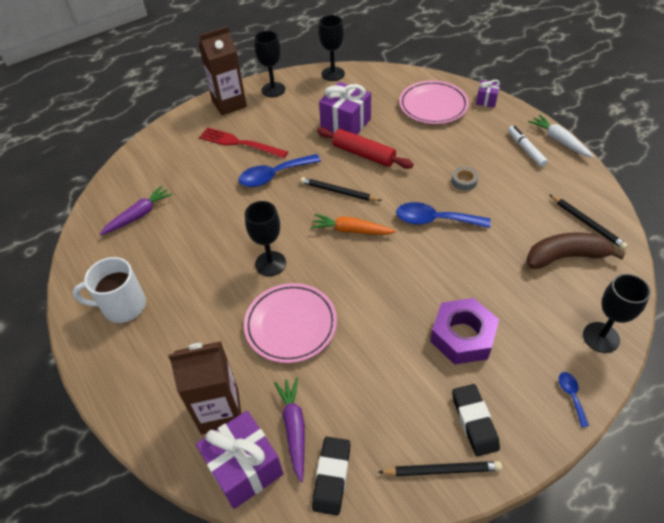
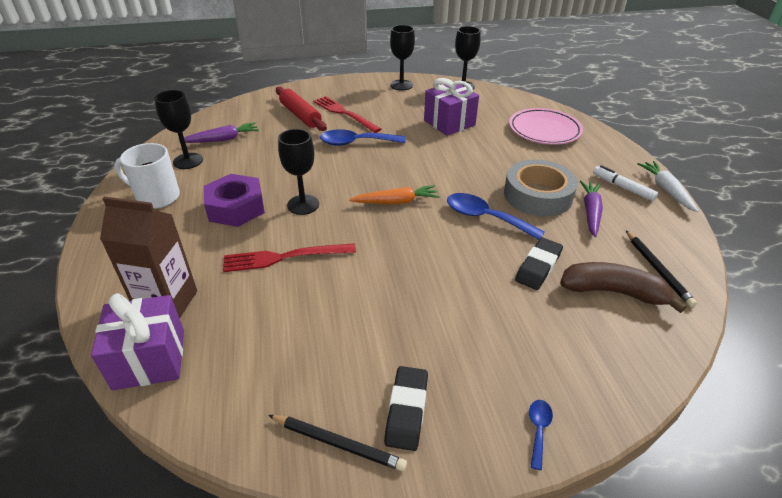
camera: 20 degrees right, 10 degrees down
(229, 104) = (356, 86): brown carton -> none
(291, 325) = (284, 257): pink plate -> red fork
(294, 428) = (220, 343): purple carrot -> purple carrot (590, 212)
(332, 477) = (222, 401): black eraser -> black eraser (538, 267)
(338, 192) = (406, 170): black pencil -> none
(351, 230) = (396, 202): orange carrot -> orange carrot turned 135 degrees clockwise
(363, 154) = (450, 149): red rolling pin -> red rolling pin (300, 115)
(462, 336) = (447, 325): purple nut -> purple nut (236, 208)
(464, 181) = (537, 195): grey tape -> grey tape, size x2.45
(486, 100) = (603, 139): purple gift -> none
(525, 149) = (622, 187): white marker -> white marker turned 45 degrees counterclockwise
(601, 337) = (611, 384): black goblet -> black goblet (188, 161)

